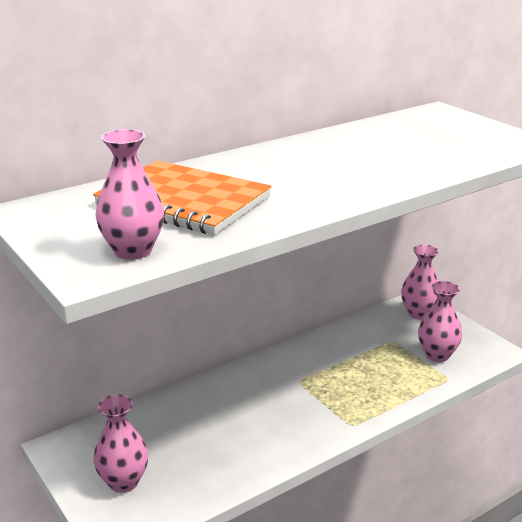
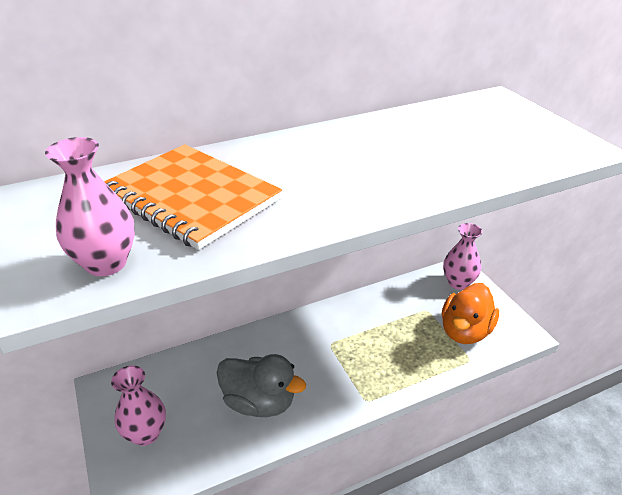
camera: 10 degrees right, 10 degrees up
(239, 440) = (259, 402): none -> grey duck
(437, 355) = (465, 331): pink vase -> orange duck

